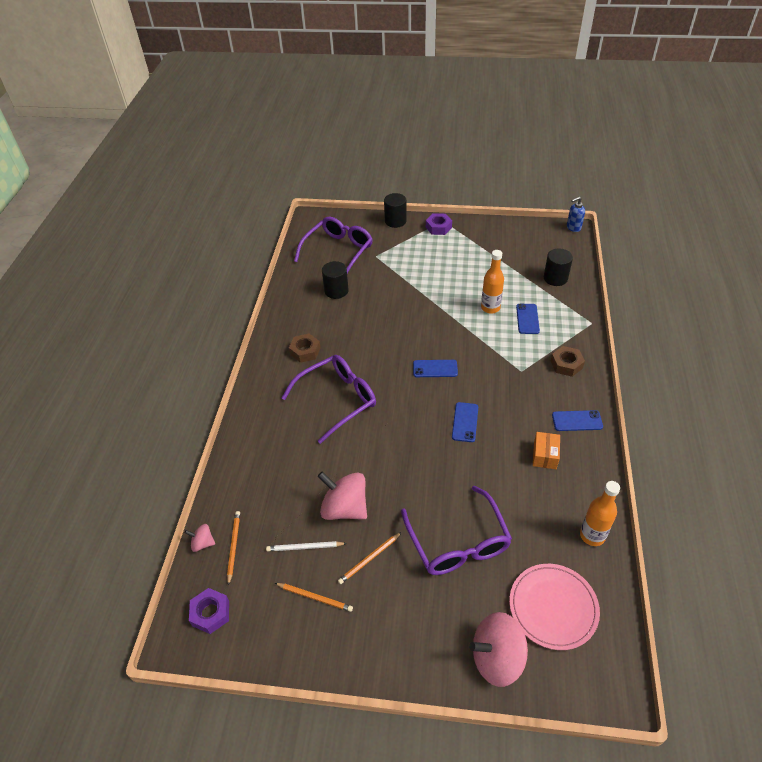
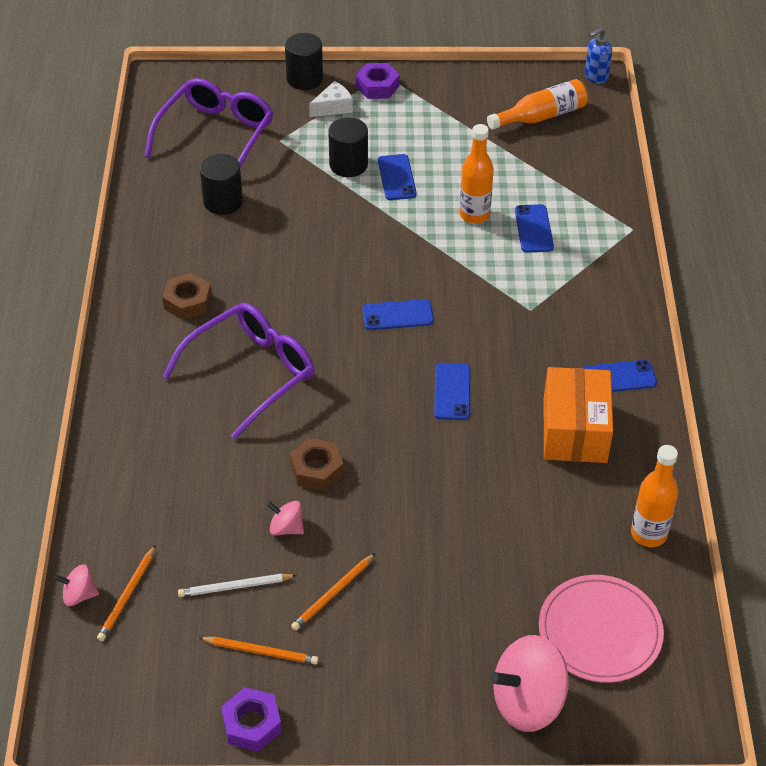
camera: 10 degrees left, 0 degrees up
(211, 613) = (111, 687): purple nut -> purple nut (252, 724)
(233, 546) = (127, 595): orange pencil -> orange pencil turned 150 degrees counterclockwise
(344, 508) = (286, 528): pink spinning top -> pink spinning top, size x0.49
(410, 238) = (333, 107): none -> white cheese
(444, 282) = (397, 177): none -> blue phone
(458, 542) = (459, 560): purple glasses -> none
(537, 250) = (541, 116): none -> orange bottle
(545, 455) = (574, 430): orange box -> orange box, size x1.80
(555, 278) = (572, 161): black cylinder -> black cylinder (348, 165)
(566, 364) = (598, 295): brown nut -> brown nut (317, 469)

